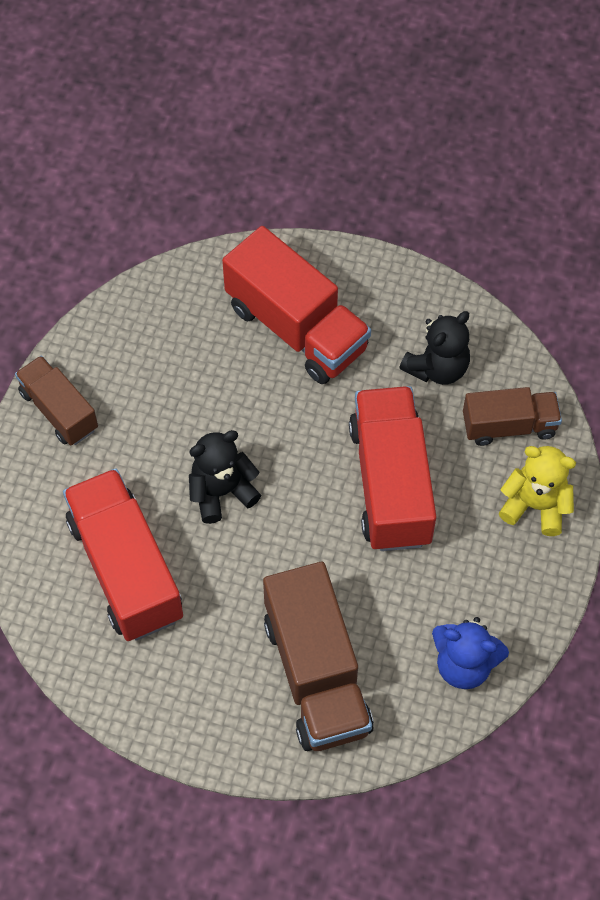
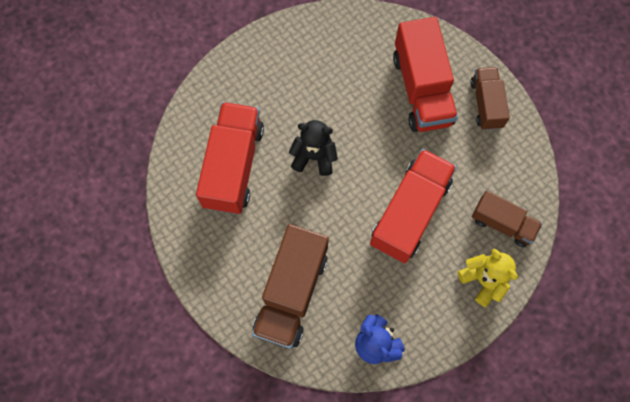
camera: 35 degrees right, 10 degrees up
(59, 410) = (261, 56): brown truck -> brown truck (486, 104)
(437, 368) = (485, 163): black teddy bear -> none

